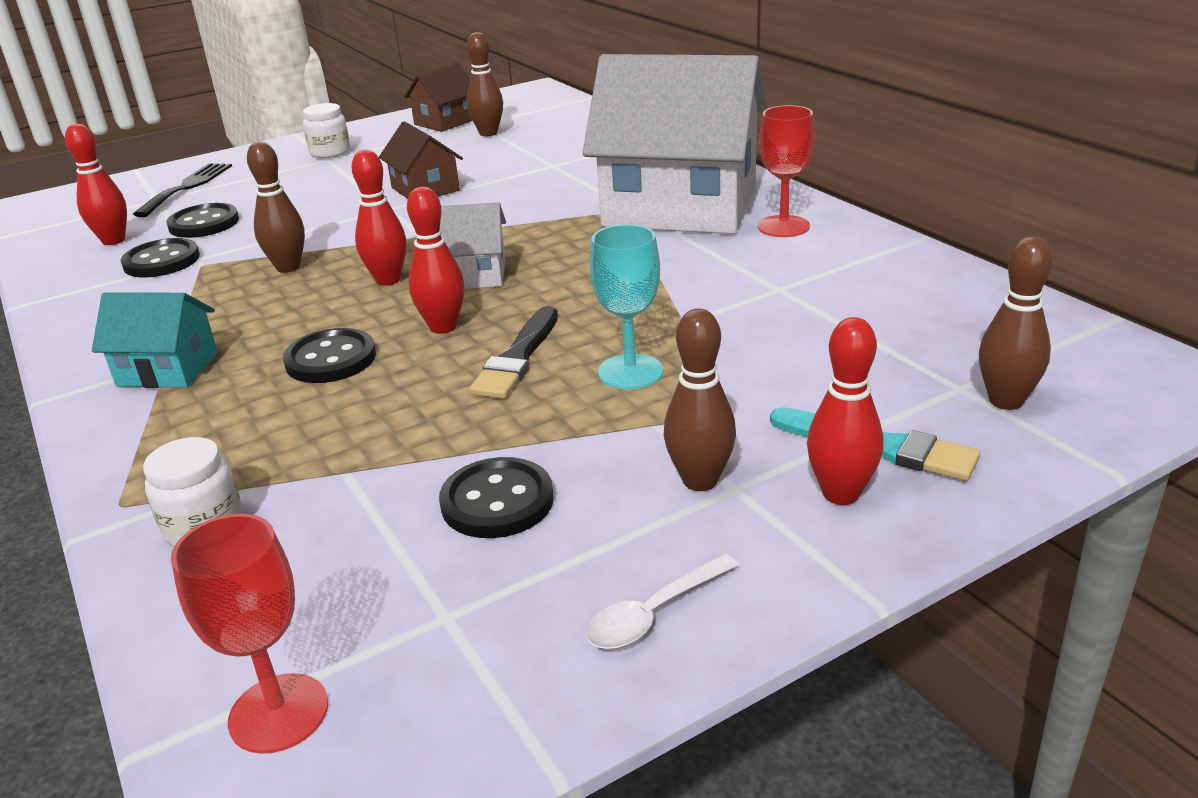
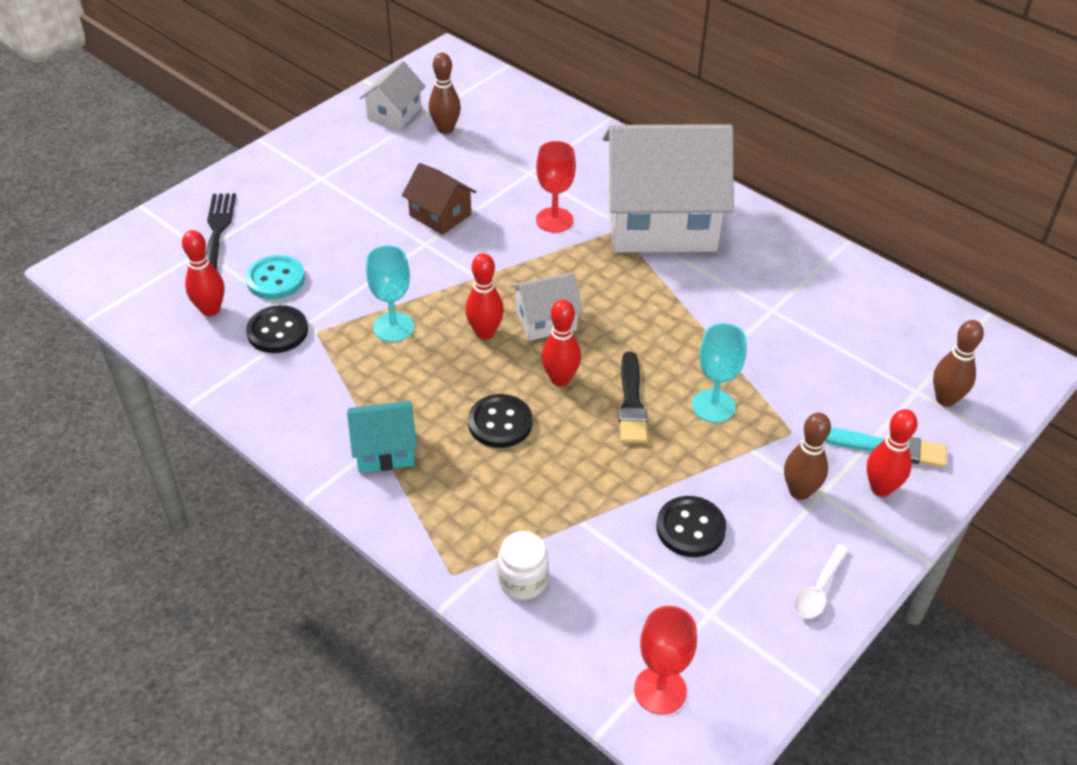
camera: 20 degrees left, 15 degrees up
(204, 223) = (275, 279): black button -> turquoise button
(288, 267) = (393, 327): brown bowling pin -> turquoise goblet
(330, 152) = (316, 167): white jar -> none
(445, 122) = (394, 113): brown house -> white house
(783, 226) = (747, 239): red goblet -> red goblet (554, 220)

